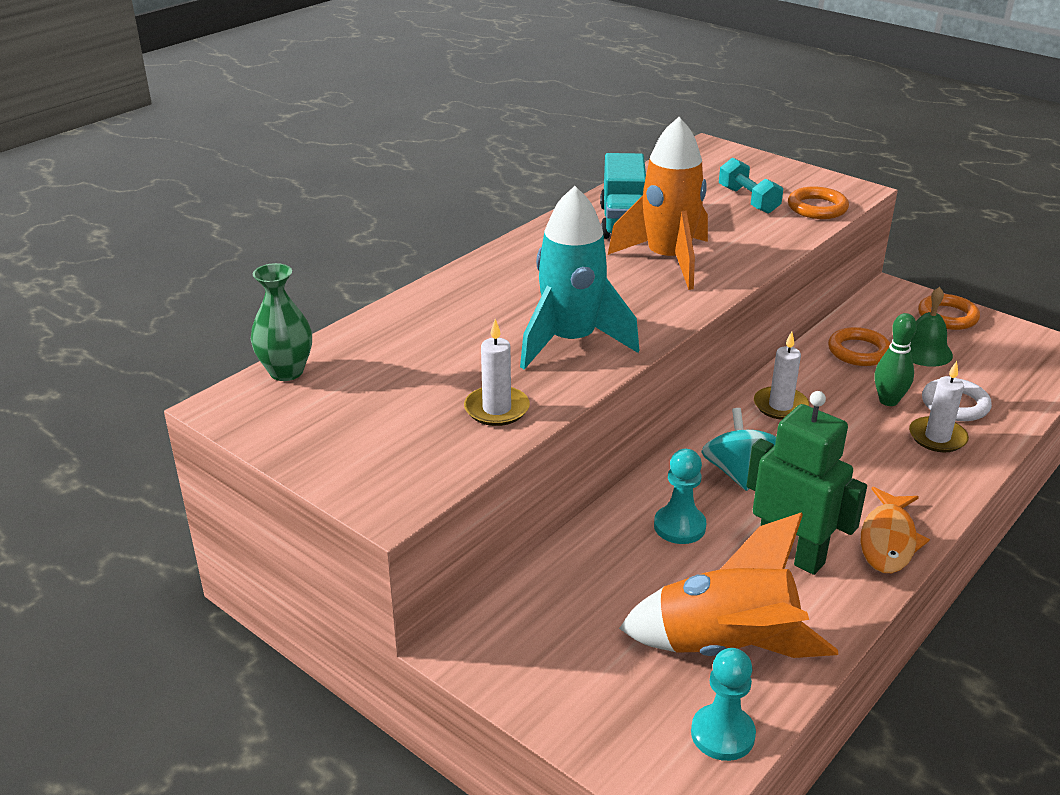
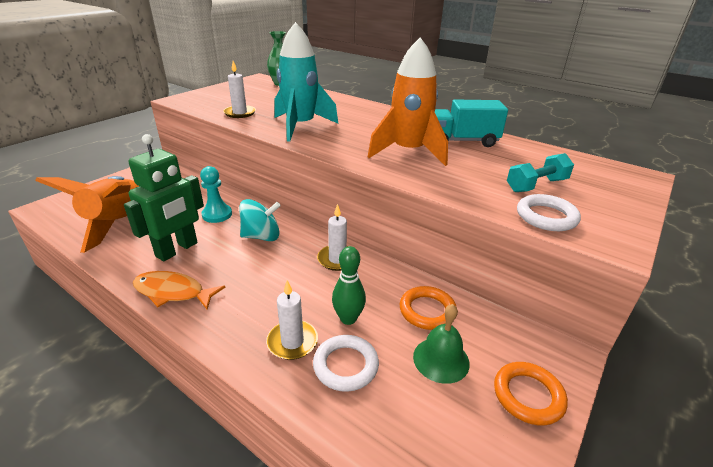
camera: 85 degrees right, 0 degrees up
(722, 734) = (65, 219): turquoise pawn -> none
(817, 208) = (546, 217): orange ring -> white ring

